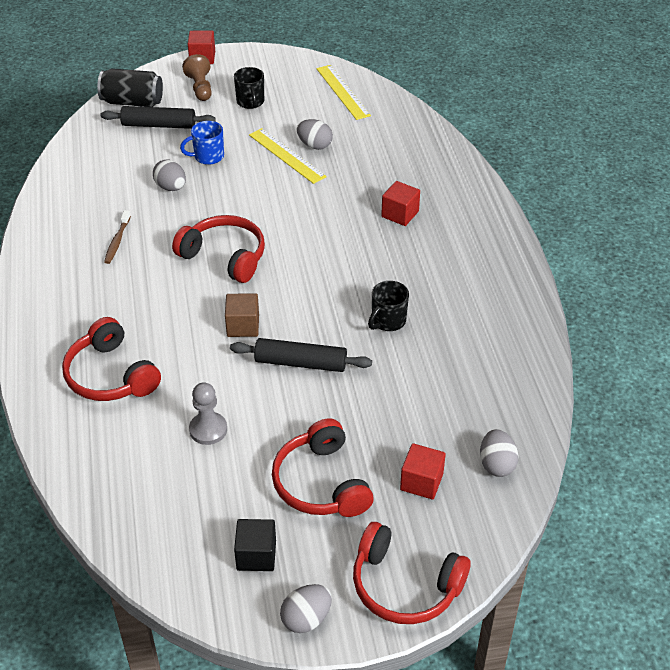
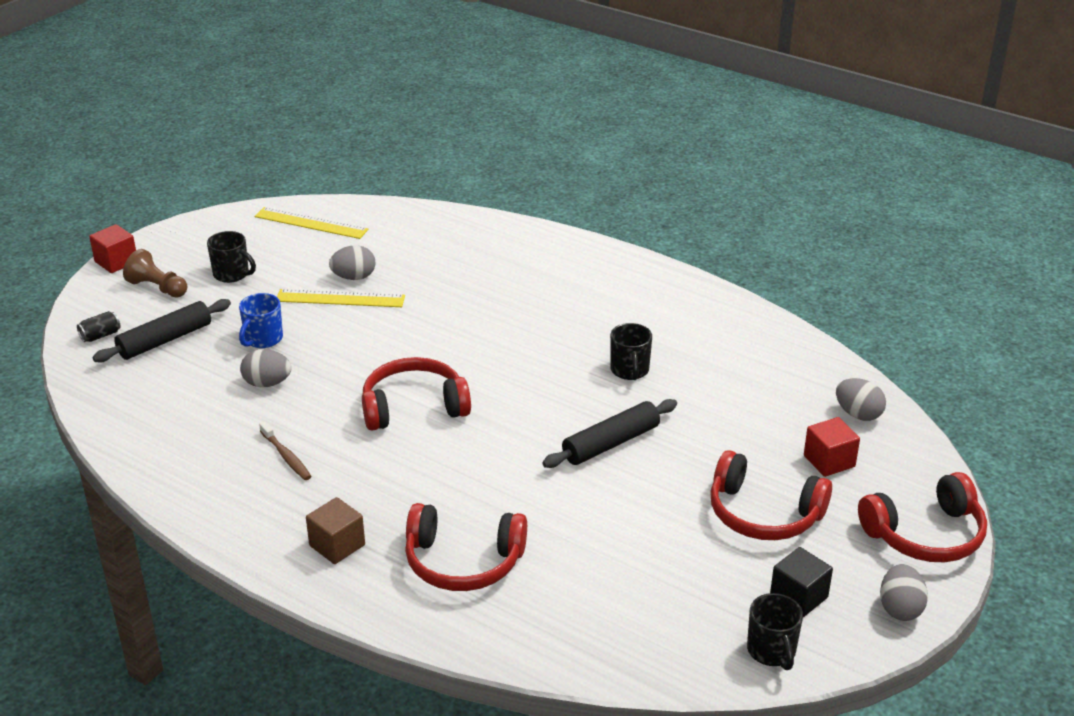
camera: 45 degrees left, 10 degrees down
(132, 102) = (100, 335): black can -> black can, size x0.48
(187, 574) = (772, 651): none -> black mug
(208, 429) = (617, 541): grey pawn -> none
(243, 326) = (518, 448): brown cube -> brown cube (337, 545)
(400, 214) = (514, 289): red cube -> none

